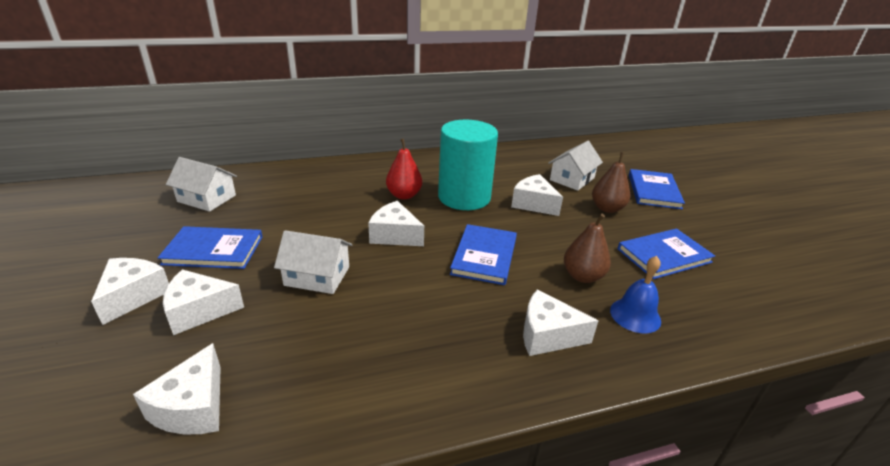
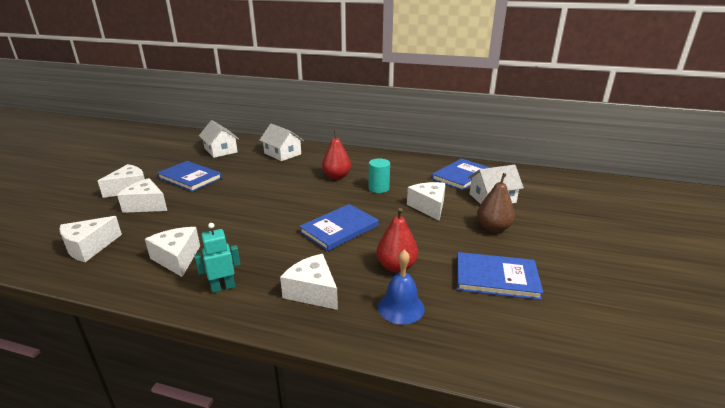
camera: 35 degrees right, 5 degrees down
(317, 276) = (222, 207): white house -> white house (282, 154)
(395, 235) = (297, 198): white cheese -> white cheese (177, 258)
(454, 374) = (223, 287): none -> turquoise robot
(464, 197) = (378, 188): turquoise cylinder -> turquoise cylinder, size x0.46
(582, 276) = (396, 266): brown pear -> red pear
(654, 191) = (566, 228): blue book -> blue book (461, 176)

